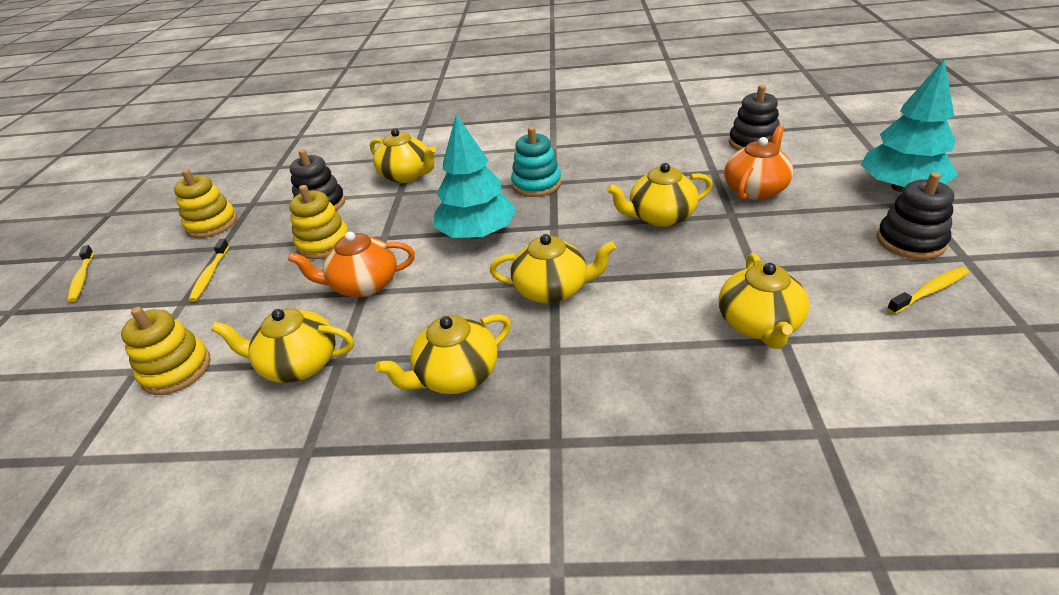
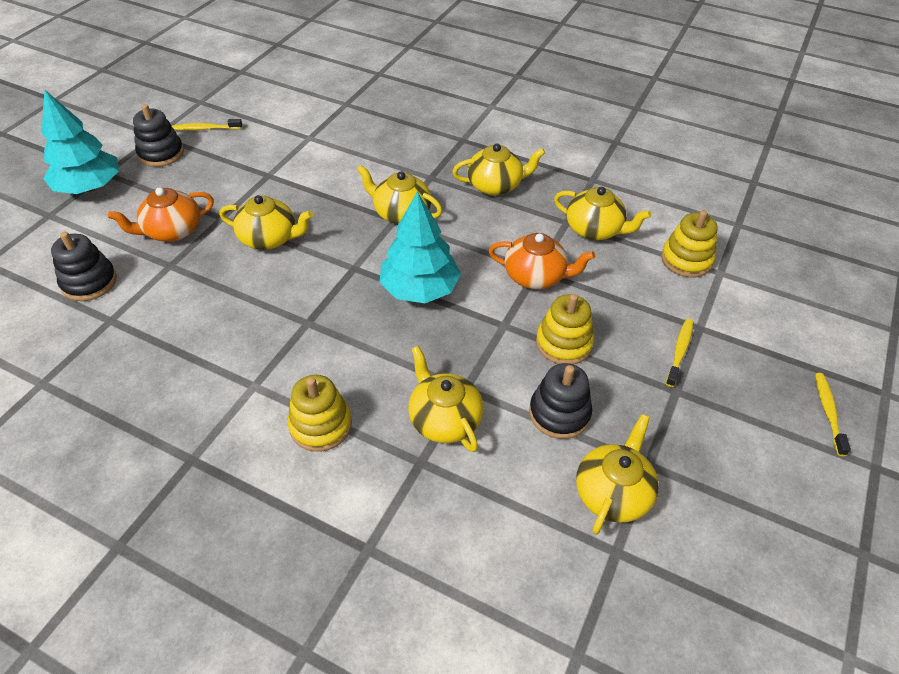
camera: 160 degrees left, 10 degrees up
(212, 224) = (695, 442): yellow stacking toy -> yellow stacking toy (320, 425)
(536, 184) = (324, 327): turquoise stacking toy -> none
(759, 324) = (310, 147): yellow teapot -> yellow teapot (612, 493)

